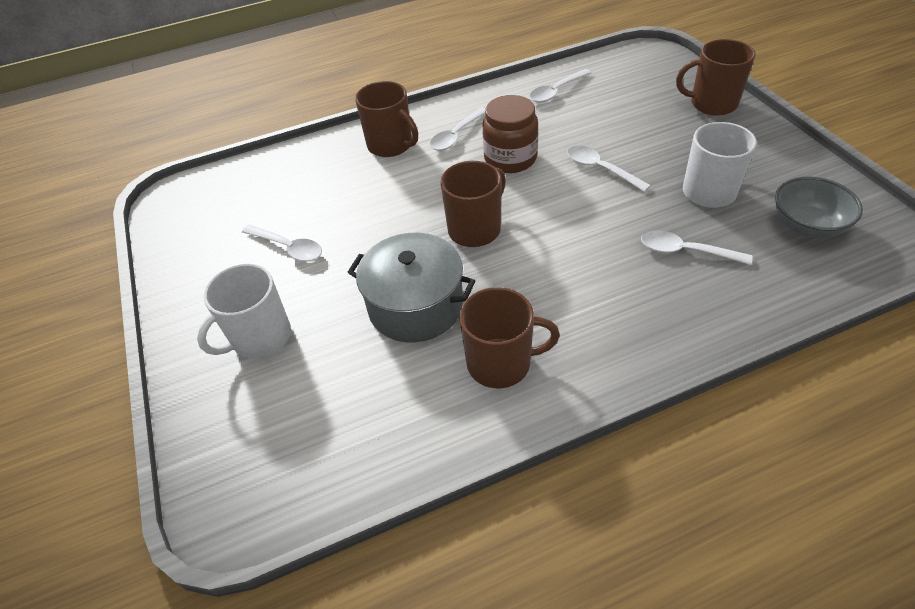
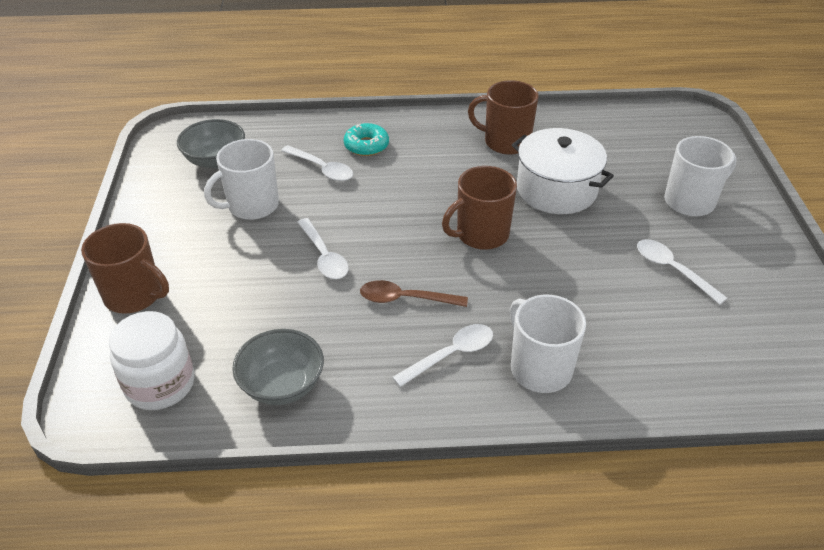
camera: 165 degrees left, 5 degrees down
(391, 145) = (539, 368): brown mug -> white mug
(416, 305) = (556, 190): grey pot -> white pot
(510, 158) = (405, 299): brown jar -> brown spoon
(556, 91) = (282, 385): white spoon -> grey bowl
(631, 71) = (160, 384): none -> white jar
(666, 299) = (366, 145): none -> turquoise donut

